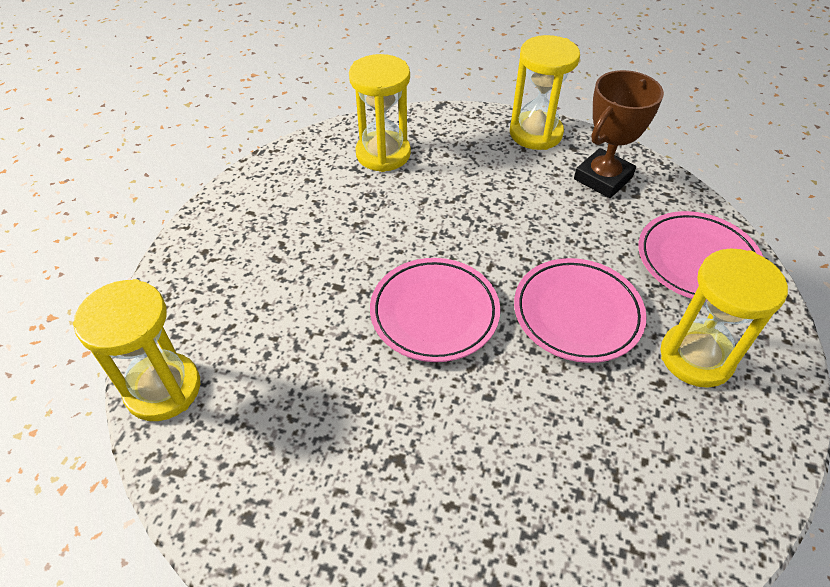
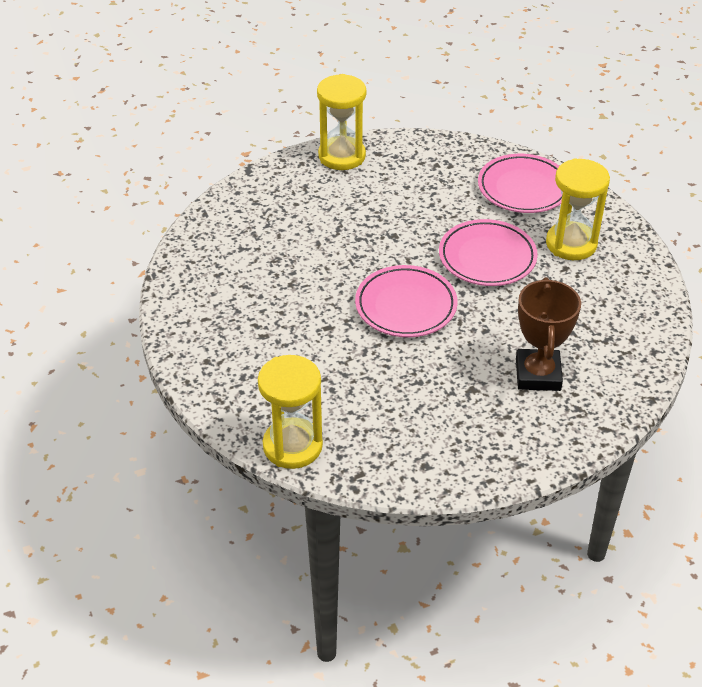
camera: 40 degrees left, 5 degrees down
(383, 154) = (250, 227): yellow hourglass -> none
(602, 178) = (418, 165): brown trophy -> brown trophy (537, 374)

